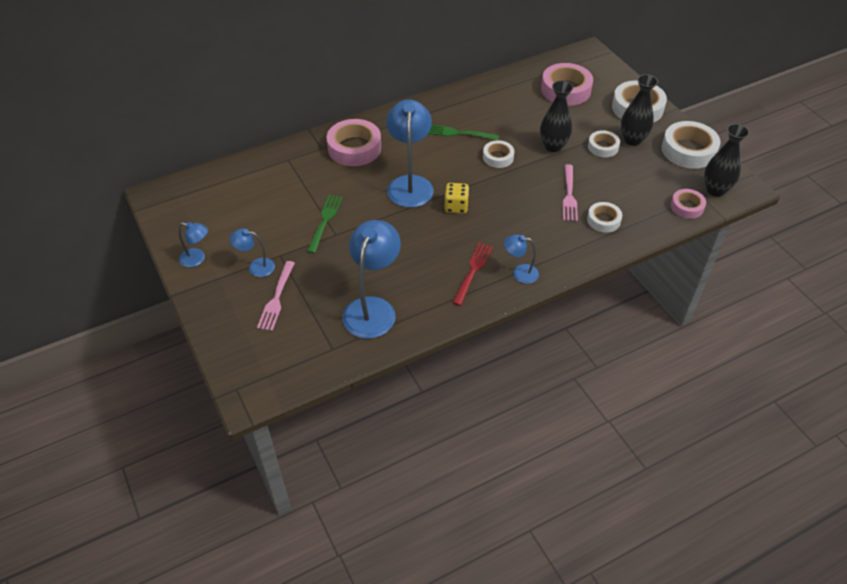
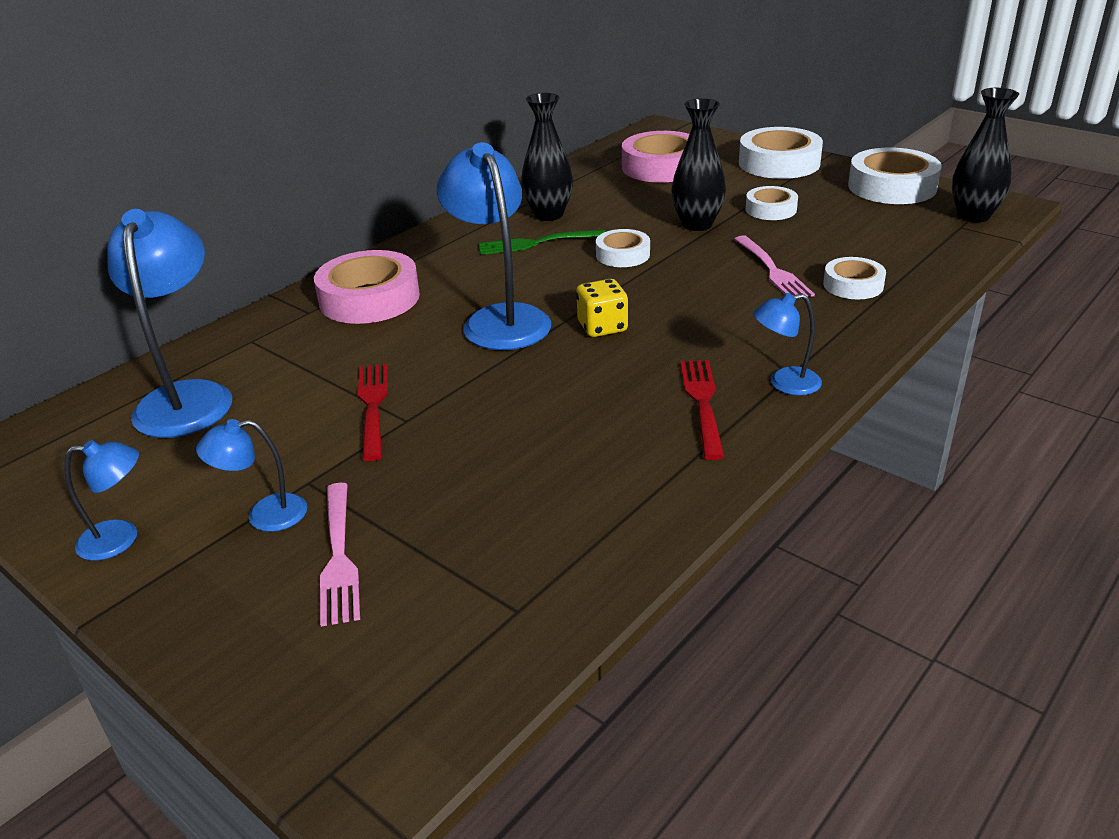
camera: 20 degrees left, 15 degrees down
(325, 221) = (373, 406): green fork -> red fork
(372, 308) = (556, 513): blue lamp -> blue lamp (188, 397)
(632, 140) = (805, 193): black vase -> black vase (548, 215)
(687, 207) = (955, 242): pink tape -> none

